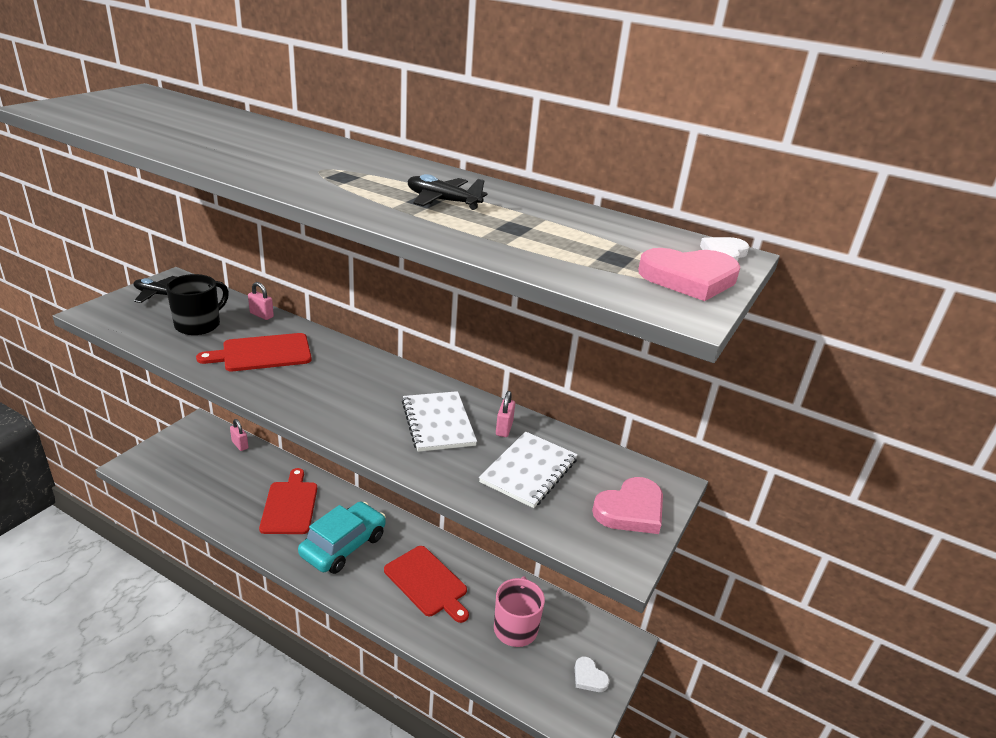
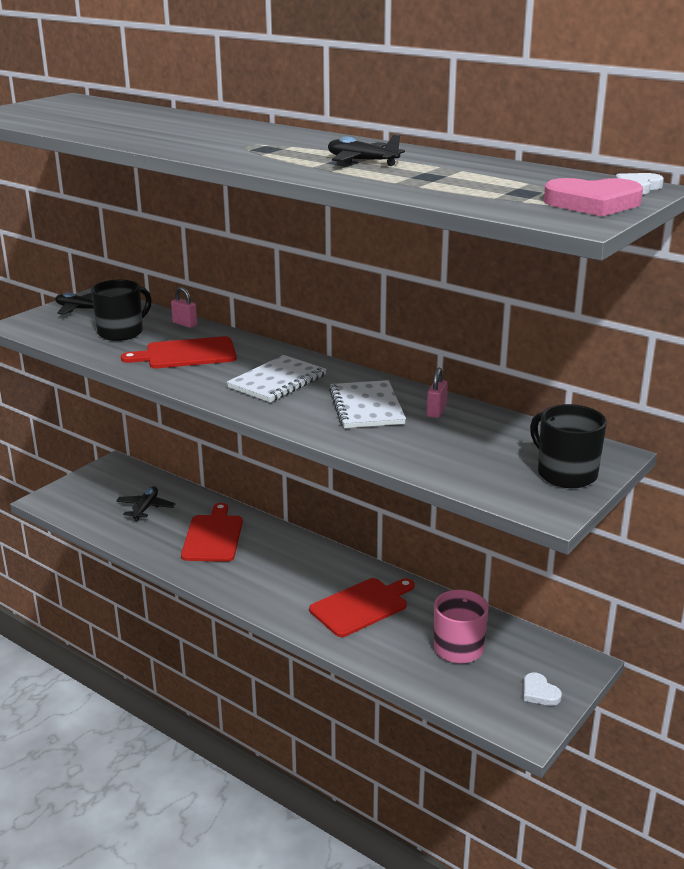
camera: 10 degrees right, 5 degrees down
(227, 474) = (145, 508): none -> black plane
(240, 445) = (159, 483): pink padlock -> none
(343, 545) = (271, 572): turquoise car -> none
(427, 583) = (361, 606): red cutting board -> red cutting board turned 90 degrees counterclockwise
(529, 471) = (459, 443): white notebook -> white notebook (277, 381)
(630, 510) = (565, 474): pink heart -> black mug

